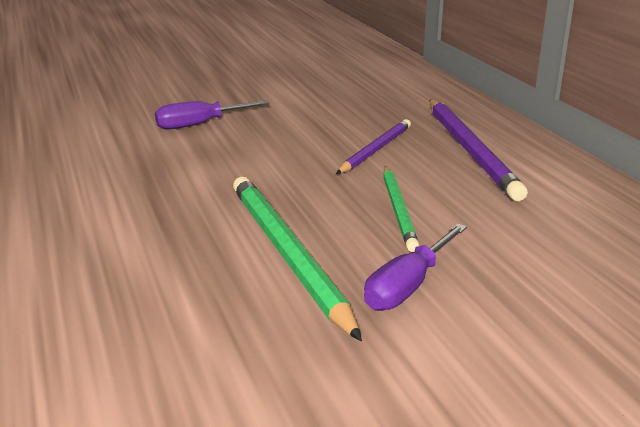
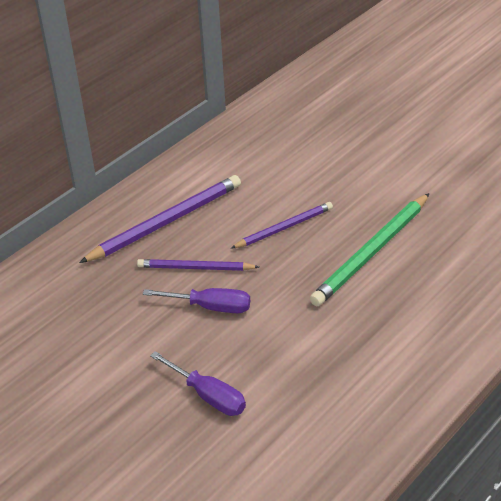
camera: 115 degrees left, 15 degrees up
(398, 210) = (284, 228): green pencil -> purple pencil
(408, 286) = (364, 200): purple screwdriver -> purple screwdriver (210, 307)

